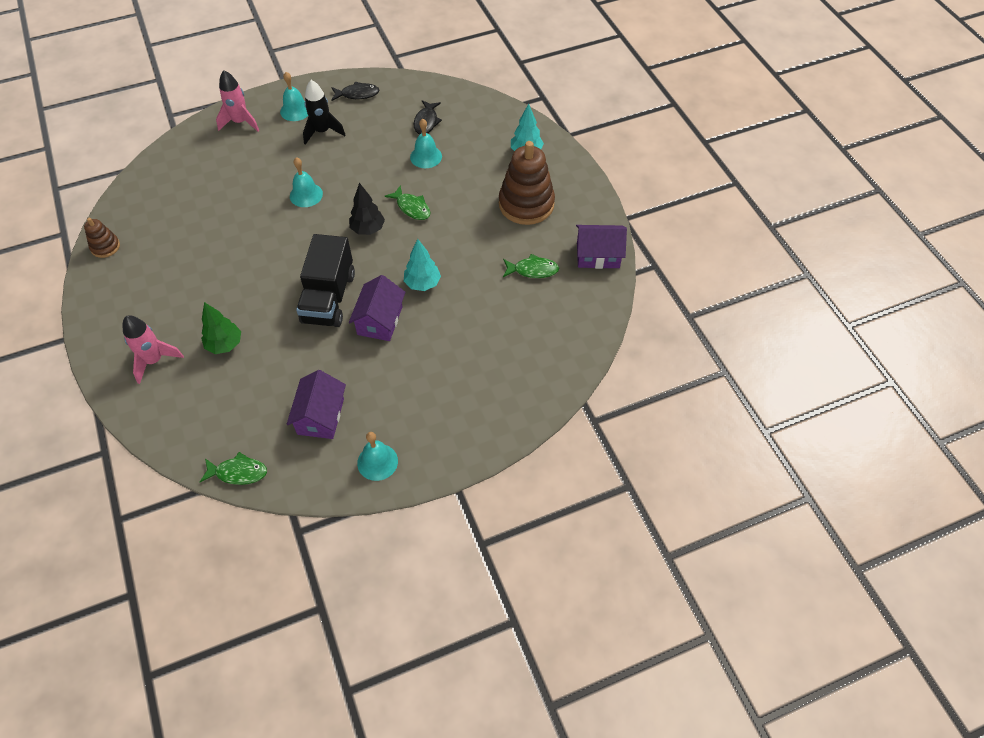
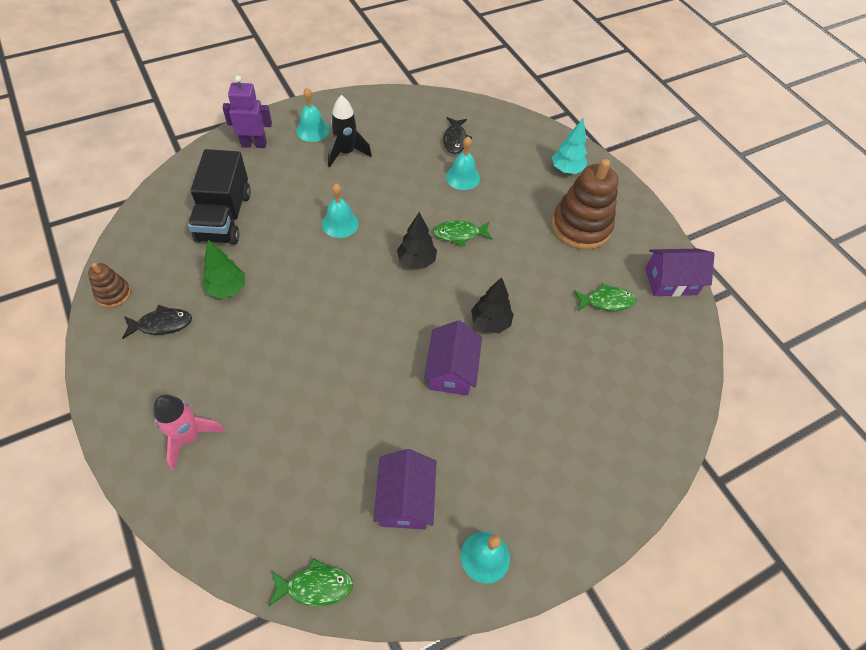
camera: 10 degrees left, 0 degrees up
(225, 345) = (273, 411): green tree -> green tree (227, 289)
(240, 122) = (254, 144): pink rocket -> purple robot
(329, 298) = (387, 345): black truck -> black truck (224, 216)
(357, 94) = (376, 112): black fish -> black fish (161, 324)
(412, 207) = (459, 234): green fish -> green fish turned 135 degrees clockwise
(422, 283) = (490, 322): turquoise tree -> black tree

